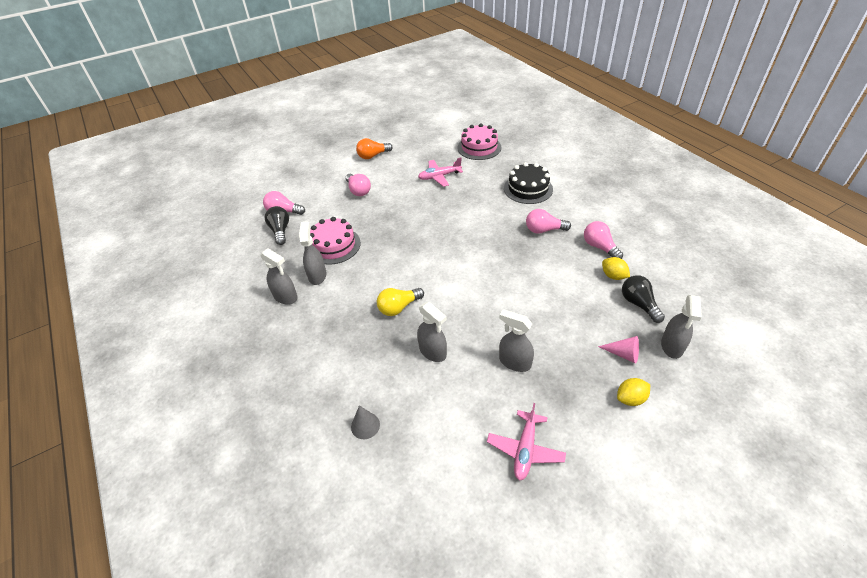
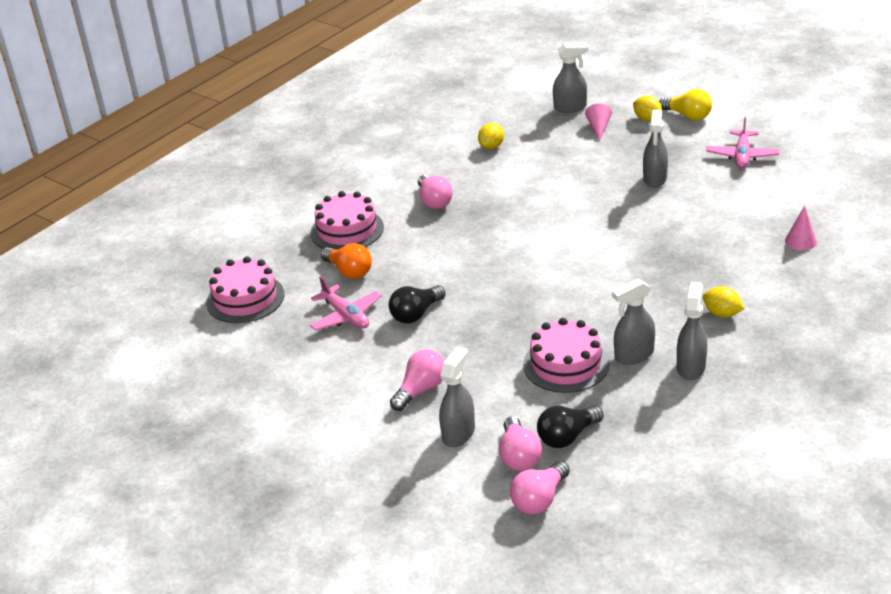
camera: 110 degrees left, 10 degrees down
(319, 333) = (722, 314): none -> yellow lemon
(365, 425) = (800, 241): grey cone -> pink cone
(373, 156) = (307, 412): orange light bulb -> orange light bulb (349, 271)
(398, 307) = (638, 269): yellow light bulb -> yellow light bulb (688, 116)
(433, 352) = (682, 228): grey spray bottle -> grey spray bottle (458, 433)
(525, 449) = (742, 156): pink plane -> pink plane turned 105 degrees clockwise
(528, 189) = (347, 230): black cake -> pink cake
(599, 247) = (446, 161): pink light bulb -> pink light bulb (539, 499)
(638, 304) = (525, 128): black light bulb -> black light bulb (416, 314)

